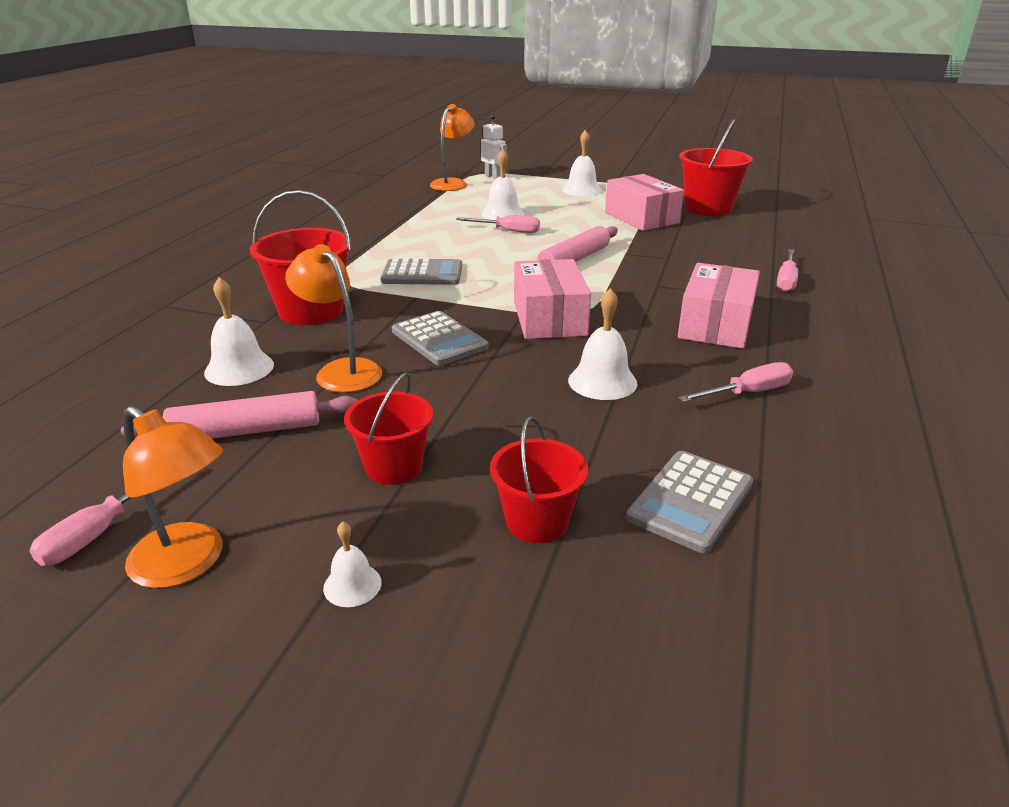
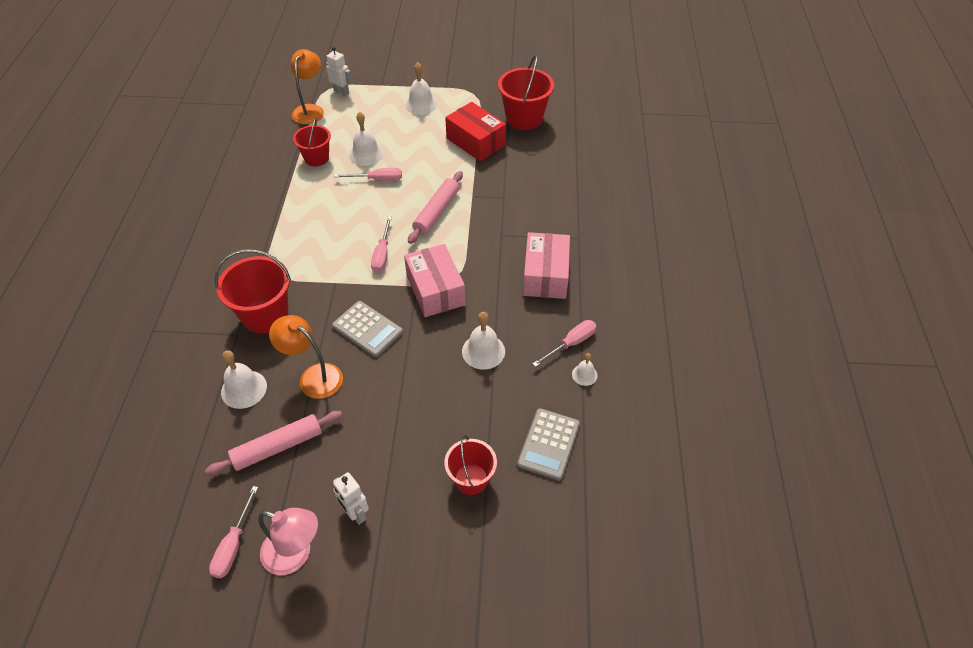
camera: 15 degrees left, 20 degrees up
(188, 564) = (295, 555): orange lamp -> pink lamp
(319, 529) = (355, 513): none -> white robot
(352, 585) = (388, 546): white bell -> white bell (584, 374)
(394, 466) = (379, 456): red bucket -> red bucket (316, 158)
(422, 274) = (330, 252): grey calculator -> none
(641, 218) = (476, 141): pink box -> red box
(786, 280) = (587, 212): pink screwdriver -> pink screwdriver (382, 254)

